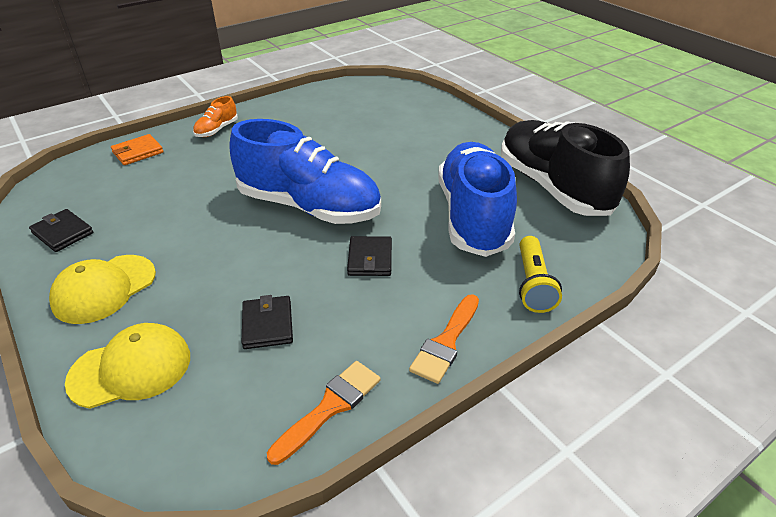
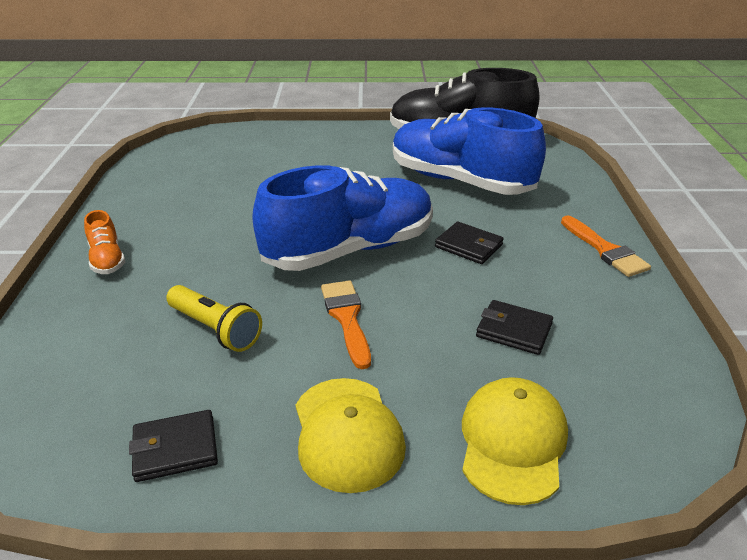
camera: 55 degrees left, 5 degrees down
(138, 152) = (60, 333): orange wallet -> none
(330, 407) = (645, 329): orange brush -> orange brush (347, 318)
(533, 284) = (567, 192): yellow flashlight -> yellow flashlight (216, 329)

